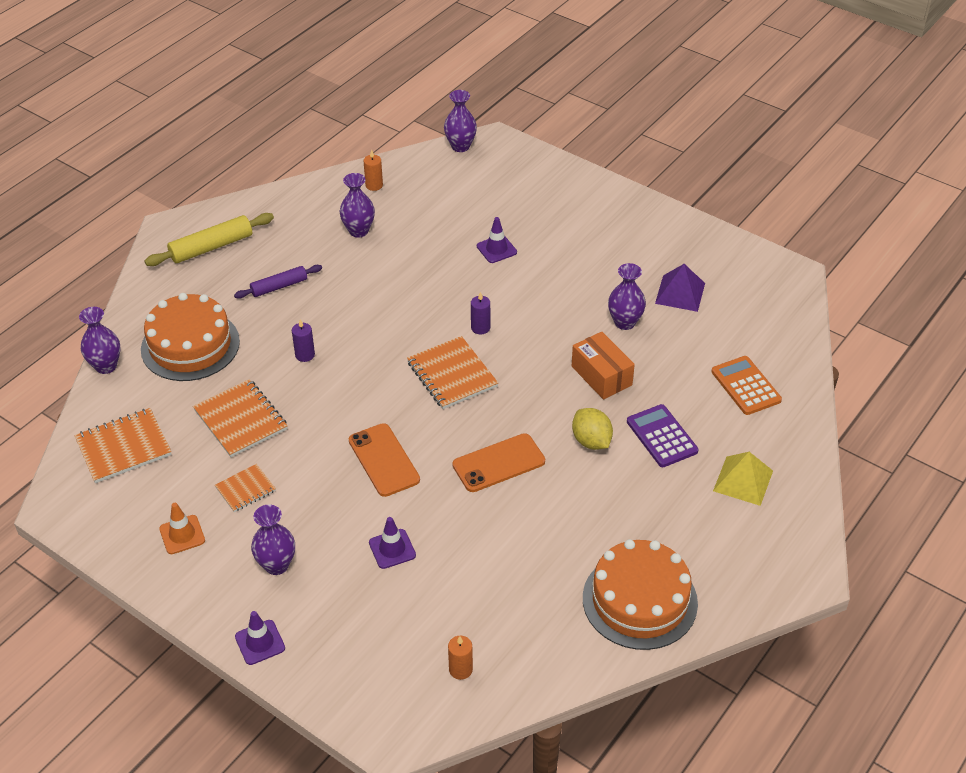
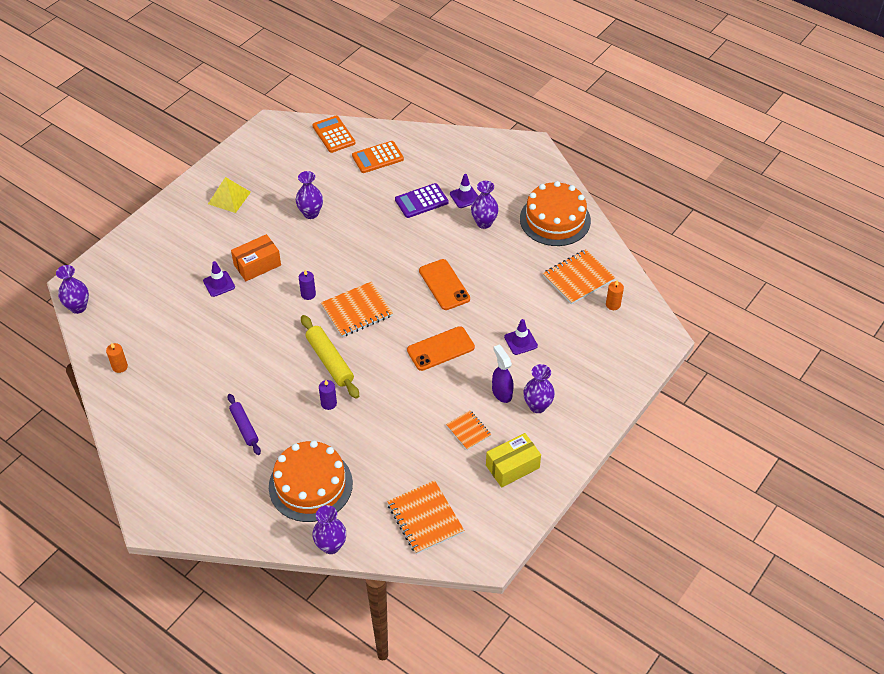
camera: 90 degrees left, 5 degrees up
(182, 535) = (512, 467): orange traffic cone -> yellow box
(211, 247) = (184, 483): yellow rolling pin -> yellow rolling pin (330, 361)
(240, 420) = (398, 440): orange notebook -> orange notebook (578, 278)
(260, 642) = (602, 410): purple traffic cone -> purple traffic cone (464, 197)
(304, 525) = (501, 392): none -> purple spray bottle
(358, 231) = (180, 375): purple vase -> purple vase (484, 223)
(591, 441) = (425, 236): yellow lemon -> none
(601, 375) = (363, 228): orange box -> orange box (257, 265)
(680, 293) = (283, 182): purple pyramid -> none
(743, 480) = (460, 166): yellow pyramid -> yellow pyramid (229, 198)
(785, 337) = (333, 134): none -> orange calculator

